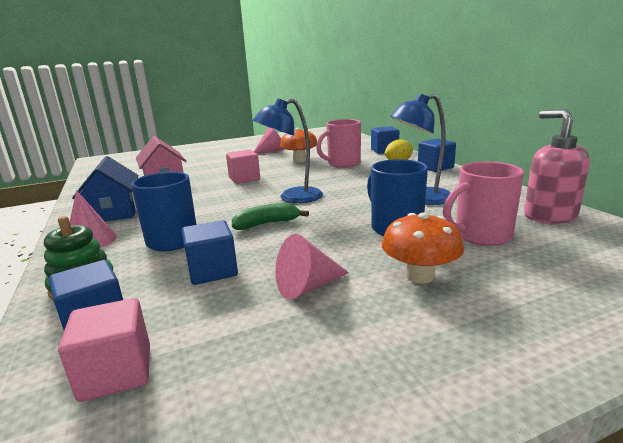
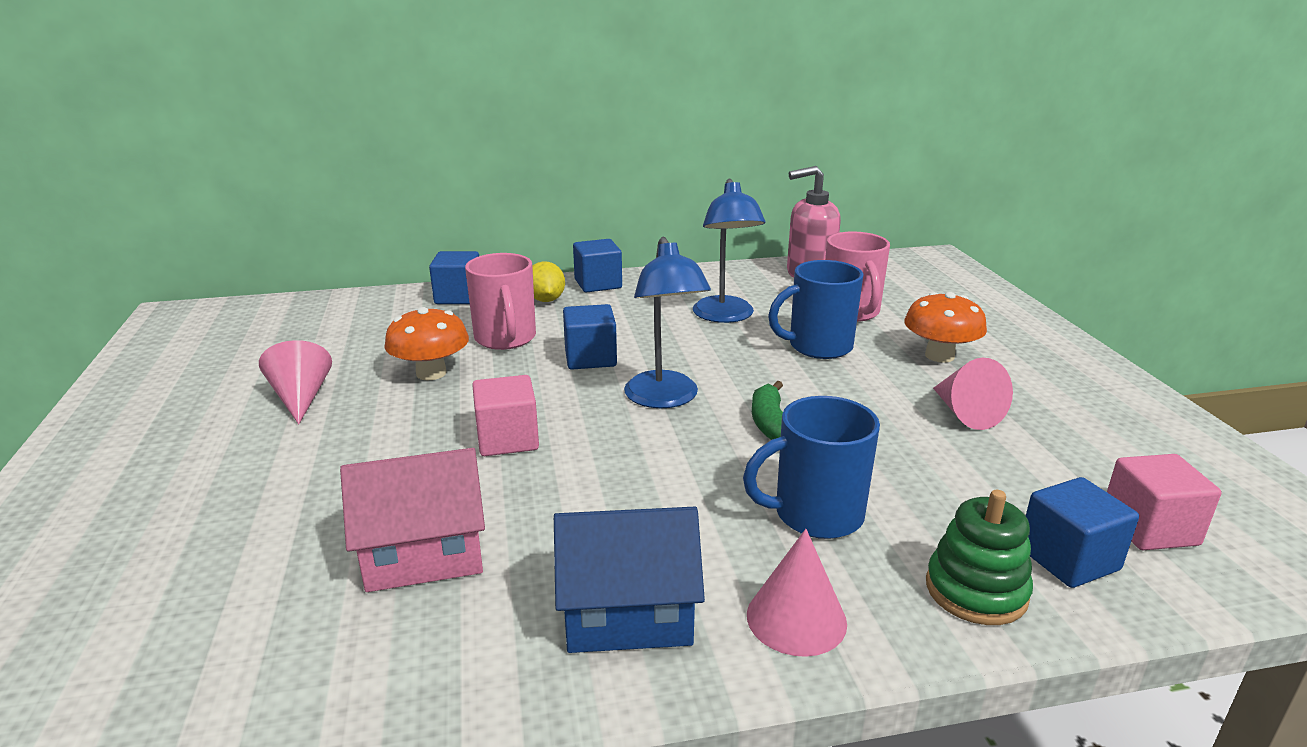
camera: 80 degrees left, 5 degrees up
(212, 271) = (927, 474): blue cube -> blue cube (590, 358)

